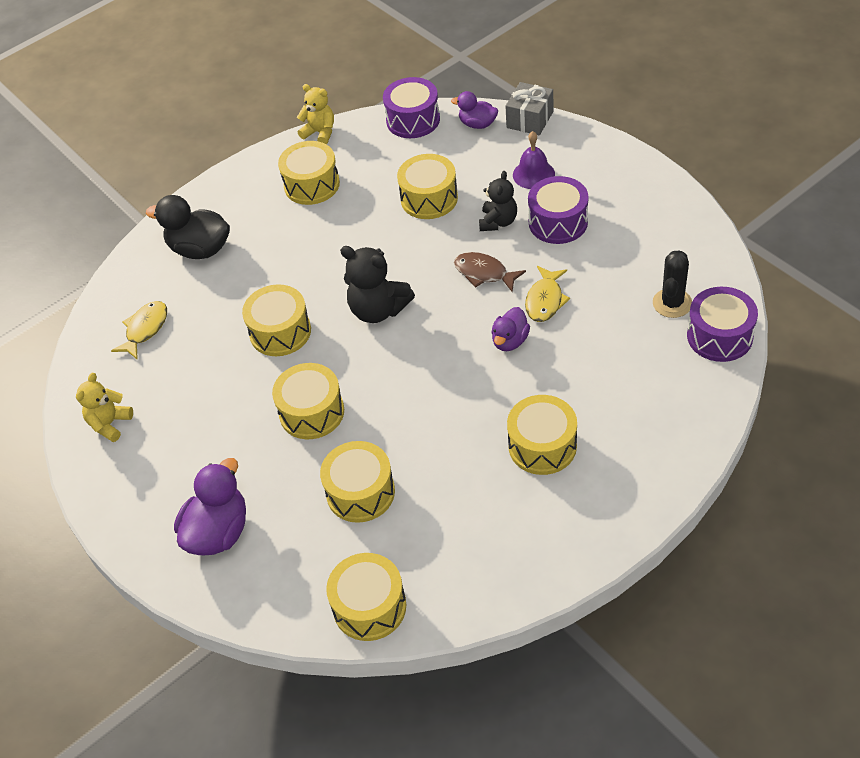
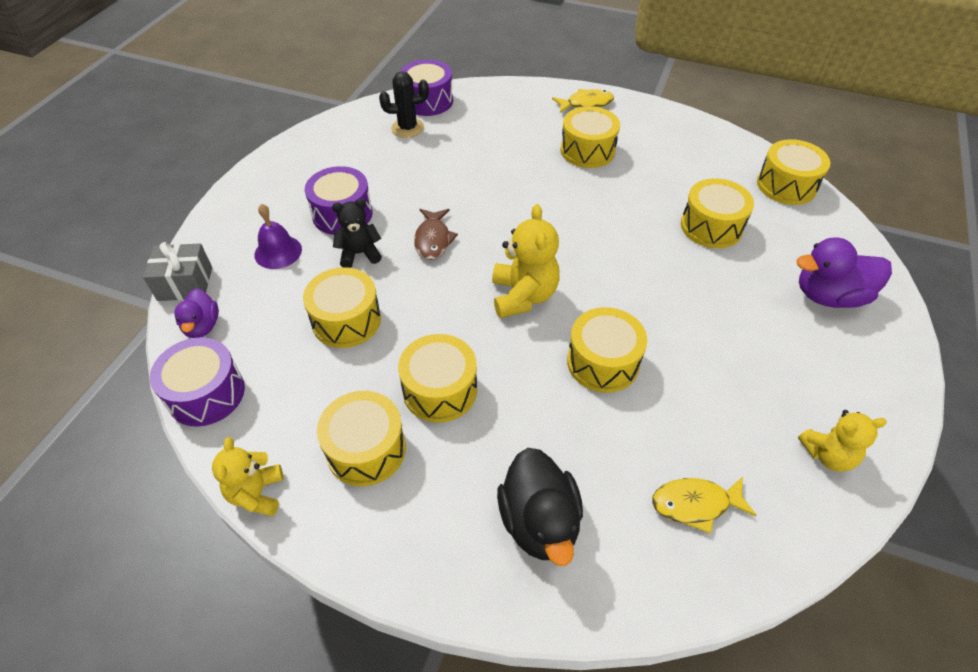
camera: 125 degrees left, 0 degrees up
(312, 412) = (669, 291): yellow drum -> yellow drum (440, 390)
(378, 310) = (523, 296): black teddy bear -> yellow teddy bear
(510, 341) = (501, 198): purple duck -> none
(545, 300) = (444, 192): yellow fish -> yellow fish (586, 104)

